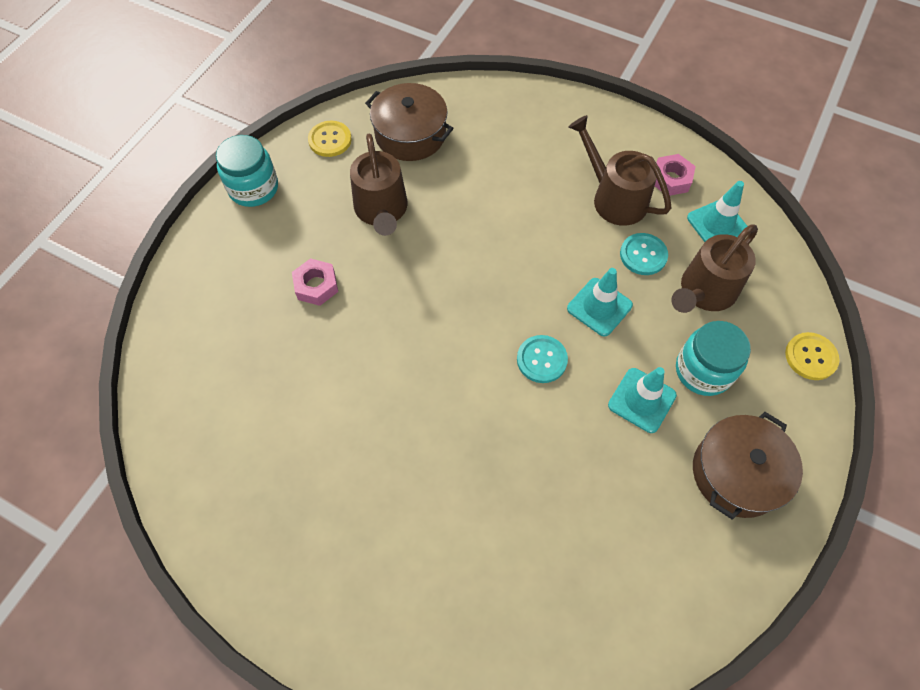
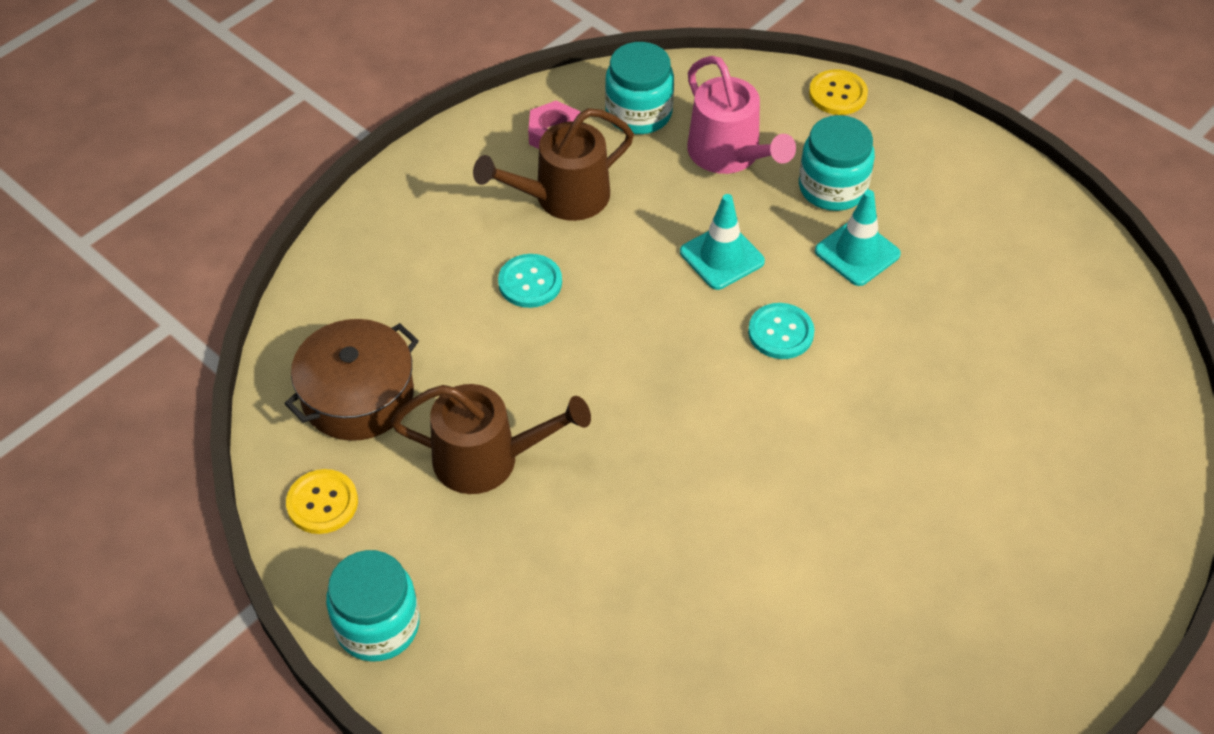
camera: 75 degrees left, 10 degrees down
(316, 286) = (593, 565): pink nut -> none
(643, 255) = (660, 194): turquoise button -> turquoise button (530, 282)
(704, 292) = (730, 155): brown watering can -> pink watering can
(717, 224) = (639, 113): turquoise traffic cone -> turquoise jar
(736, 473) = (960, 199): brown pot -> none

